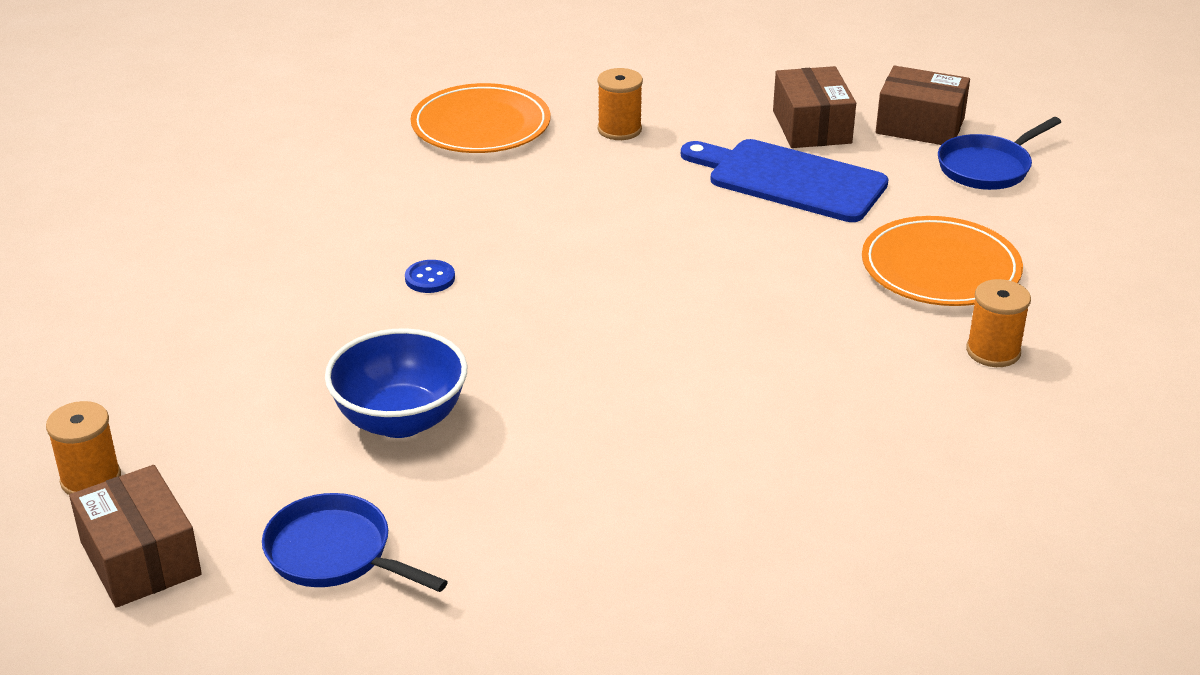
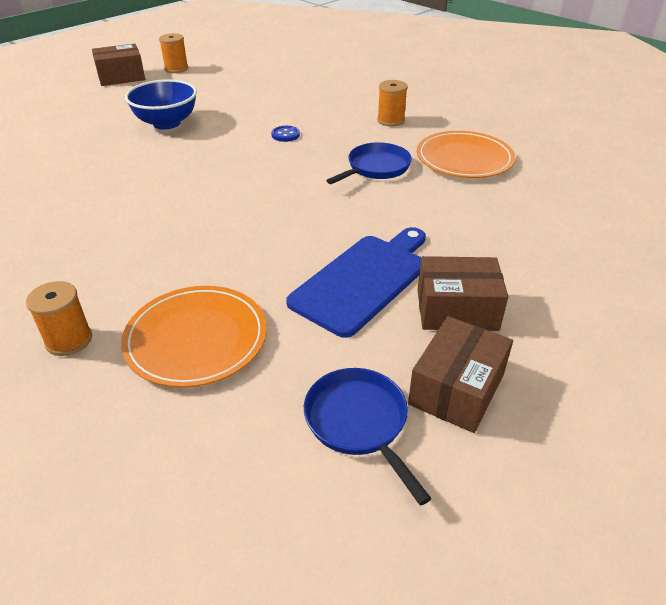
camera: 100 degrees right, 5 degrees up
(335, 553) = (88, 108): blue pan -> blue pan (376, 168)
(619, 130) = (455, 210): orange spool -> orange spool (391, 120)

